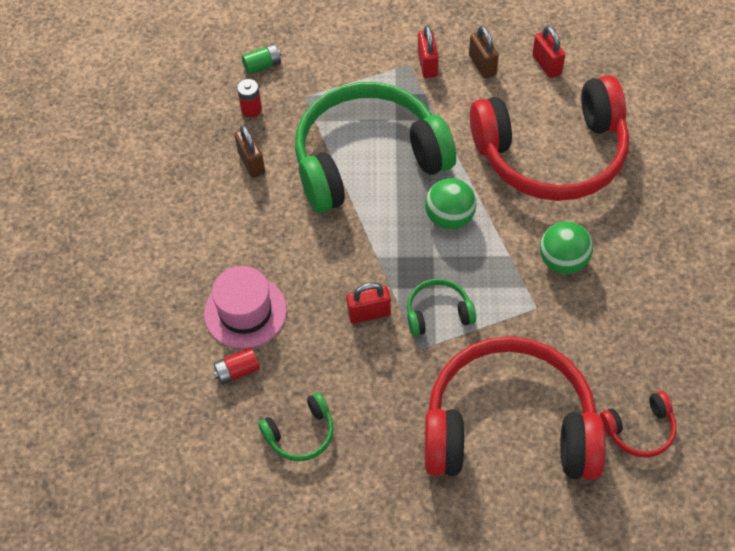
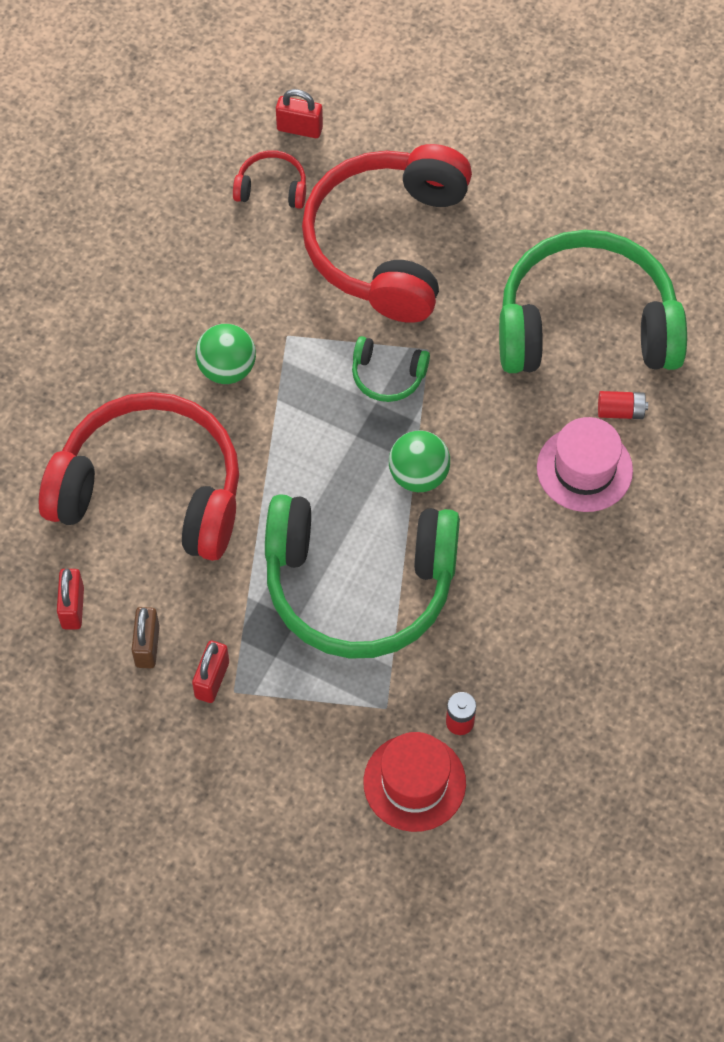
camera: 155 degrees left, 5 degrees up
(251, 163) = (495, 646): brown padlock -> none
(262, 65) = (414, 782): green battery -> red hat
(301, 434) = (586, 324): green headphones -> green headphones, size x2.45
(369, 313) = (457, 407): red padlock -> red padlock (299, 128)
(449, 218) = (312, 470): green ball -> green ball (418, 475)
(509, 425) = (387, 244): red headphones -> red headphones turned 75 degrees clockwise

